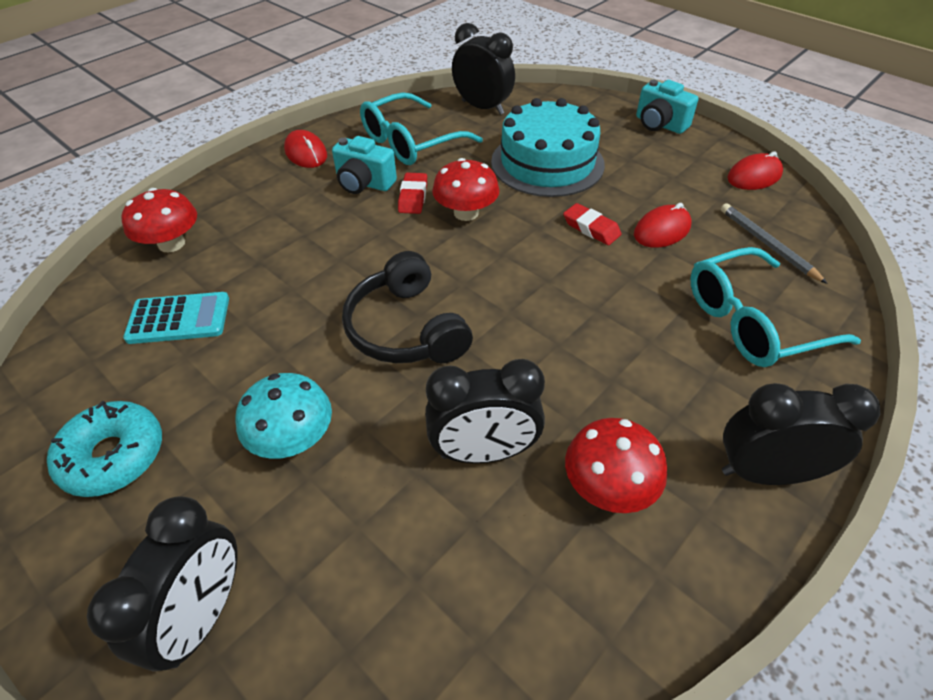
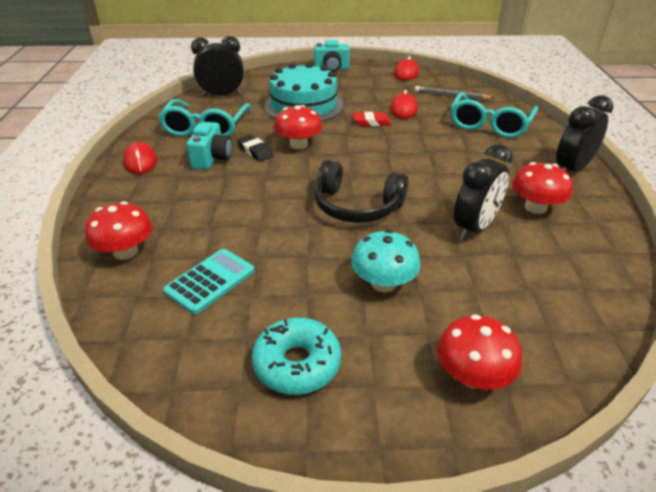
camera: 45 degrees left, 10 degrees down
(203, 615) = (473, 375): black clock -> red mushroom
(306, 153) = (140, 162): red mouse -> red mouse turned 60 degrees clockwise
(364, 183) = (212, 158): turquoise camera -> turquoise camera turned 60 degrees counterclockwise
(413, 197) = (255, 151): red eraser -> black eraser

